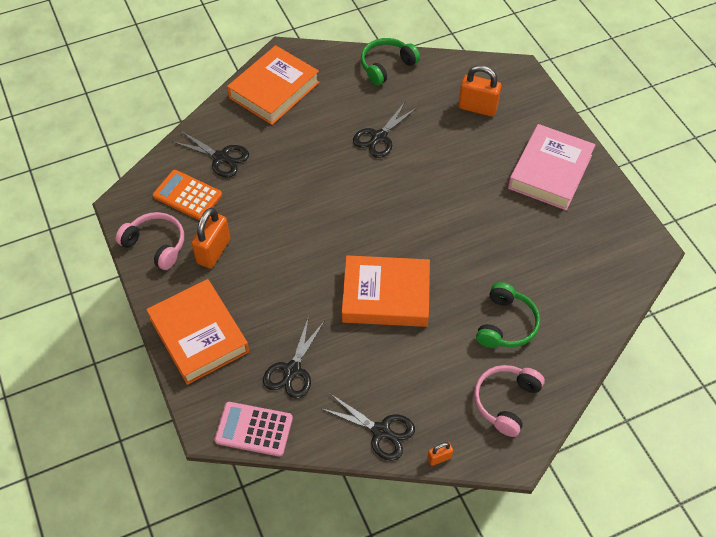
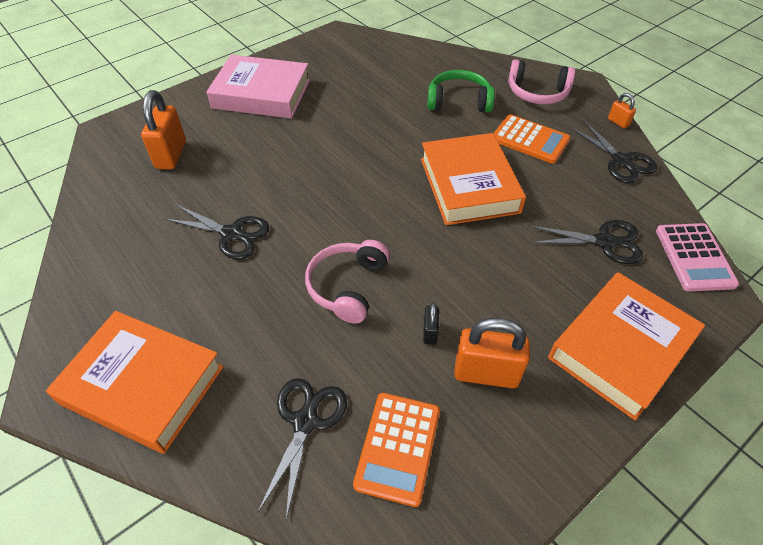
camera: 105 degrees left, 5 degrees down
(156, 245) = (510, 462): pink headphones -> pink headphones (348, 286)
(255, 230) = (430, 332): none -> black padlock
(381, 431) = (621, 161): black scissors -> black scissors turned 135 degrees clockwise
(386, 66) = (91, 251): green headphones -> none
(432, 365) = (530, 140): none -> orange calculator

